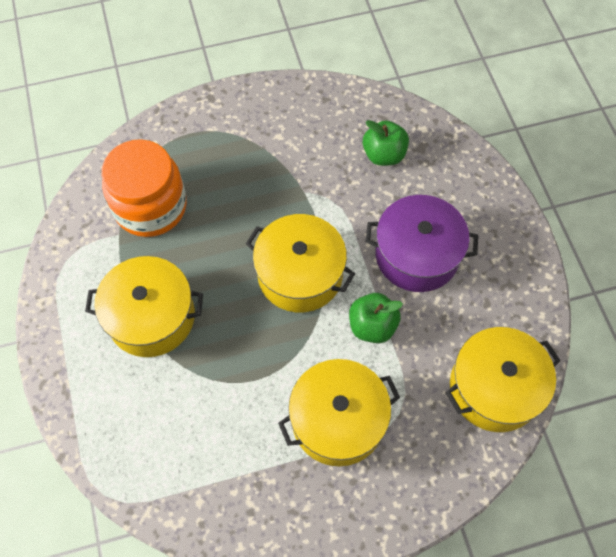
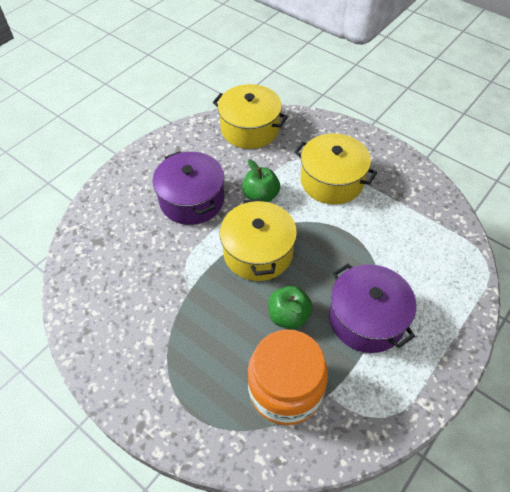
camera: 125 degrees left, 10 degrees down
(151, 317) = (366, 319): yellow pot -> purple pot
(384, 155) = (120, 260): green apple -> green apple (288, 316)

